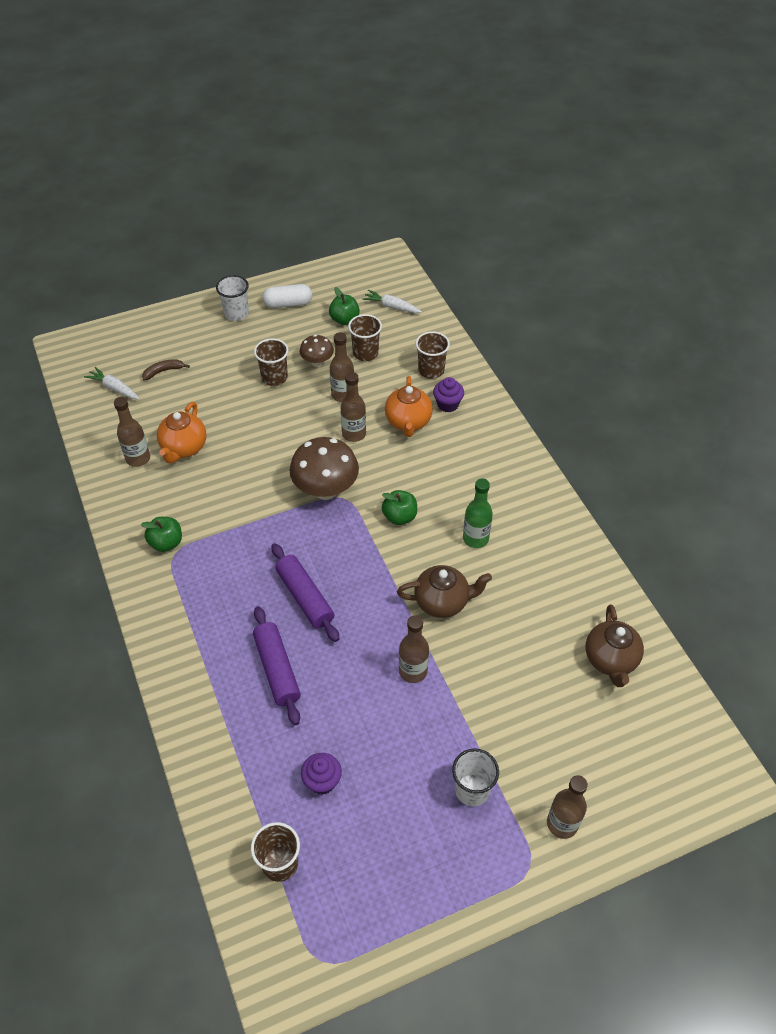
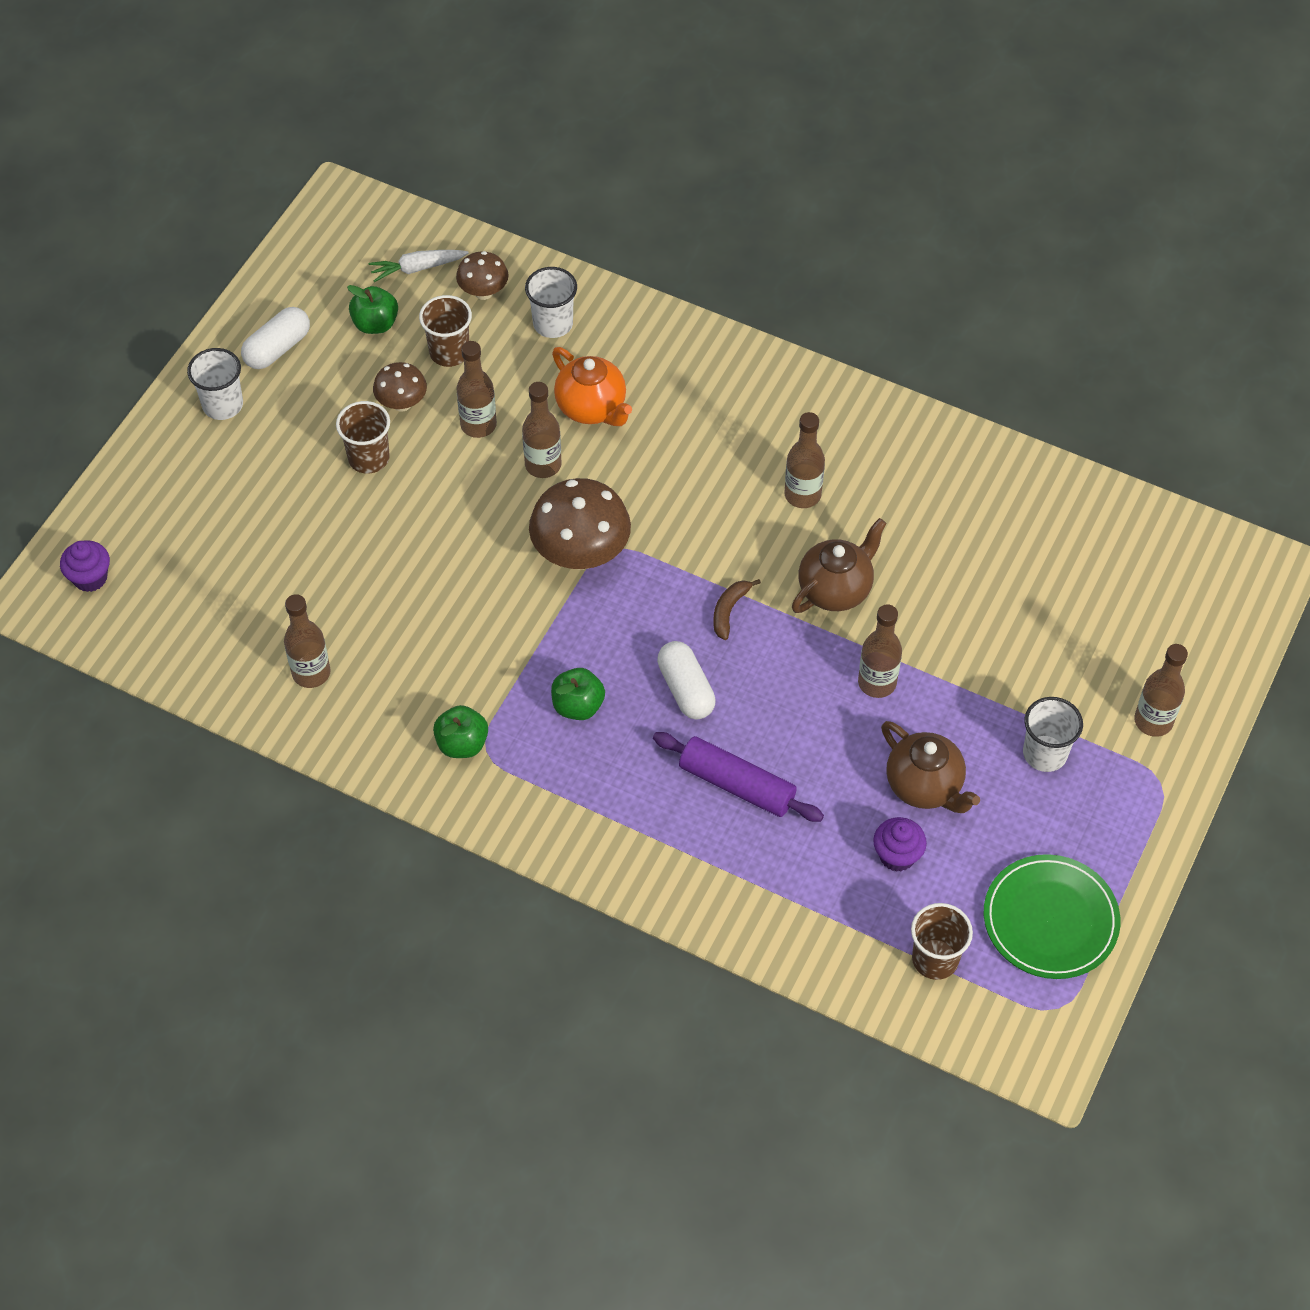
camera: 40 degrees left, 5 degrees up
(114, 388) = (174, 609): white carrot -> none
(163, 371) = (214, 544): brown banana -> brown banana (729, 611)
(184, 448) = (354, 621): orange teapot -> none
(305, 597) = (686, 689): purple rolling pin -> white capsule
(373, 898) = (1050, 919): none -> green plate
(399, 516) = (696, 527): green apple -> green apple (578, 706)
(412, 336) = (483, 292): none -> brown mushroom
(431, 370) = (553, 324): brown cup -> white cup
(447, 404) = (616, 355): purple cupcake -> purple cupcake (90, 578)
(475, 538) = (802, 495): green bottle -> brown bottle
(610, 660) = (1056, 529): brown teapot -> brown teapot (925, 786)

